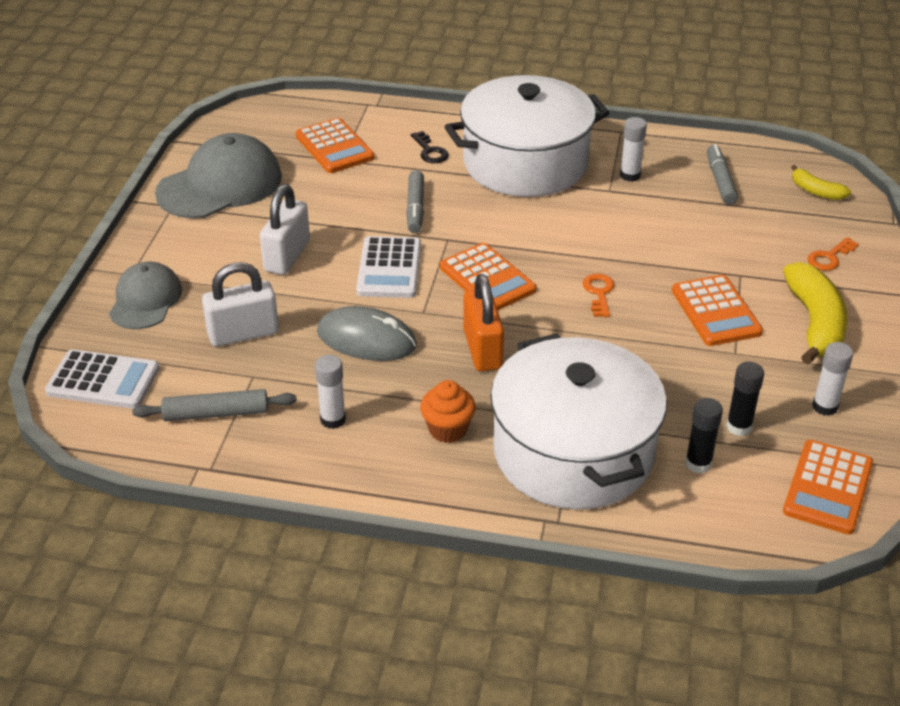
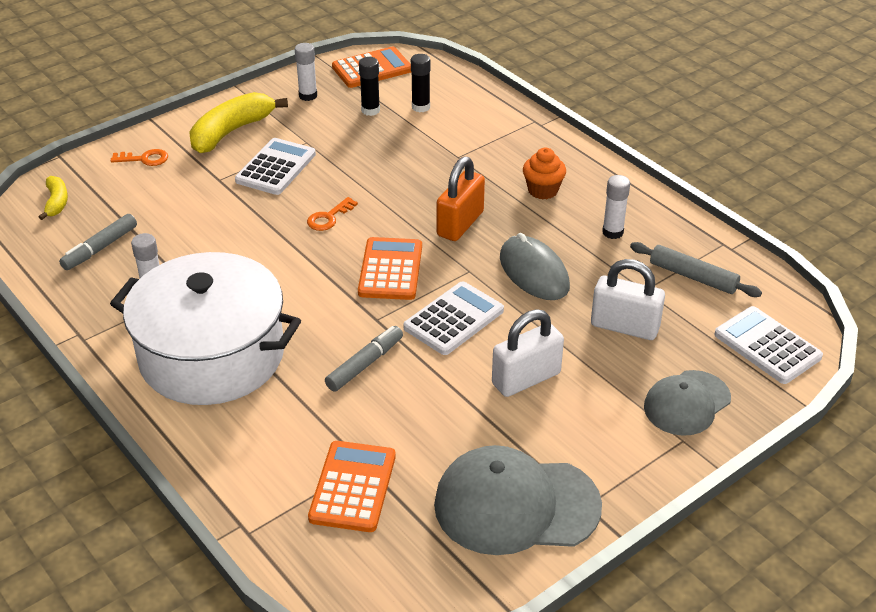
camera: 140 degrees left, 0 degrees up
(430, 151) = (272, 421): black key -> none
(573, 452) = (482, 144): white pot -> none
(716, 311) = (276, 167): orange calculator -> white calculator

